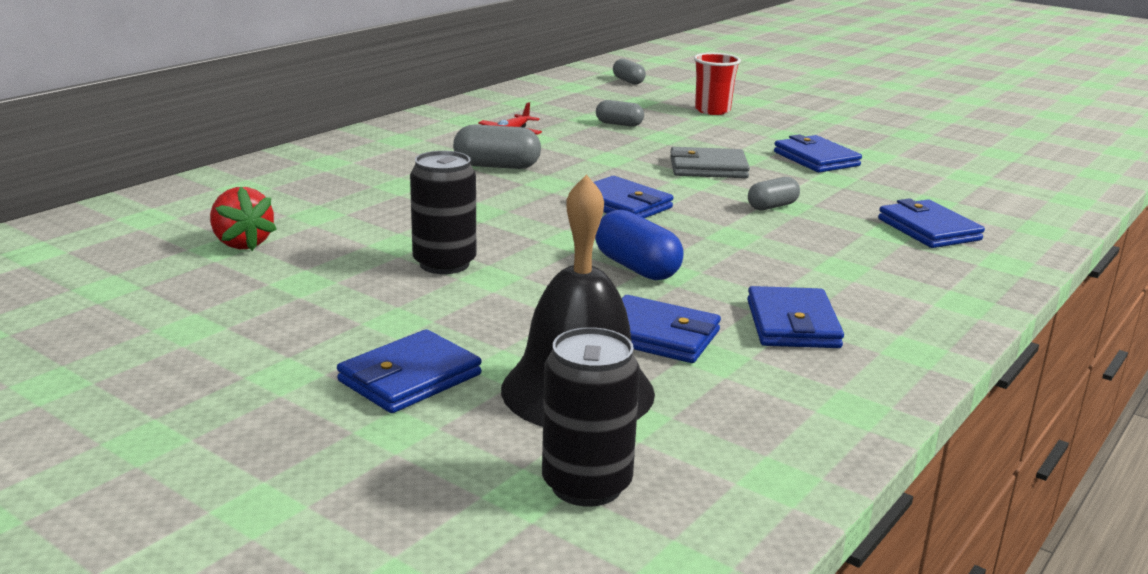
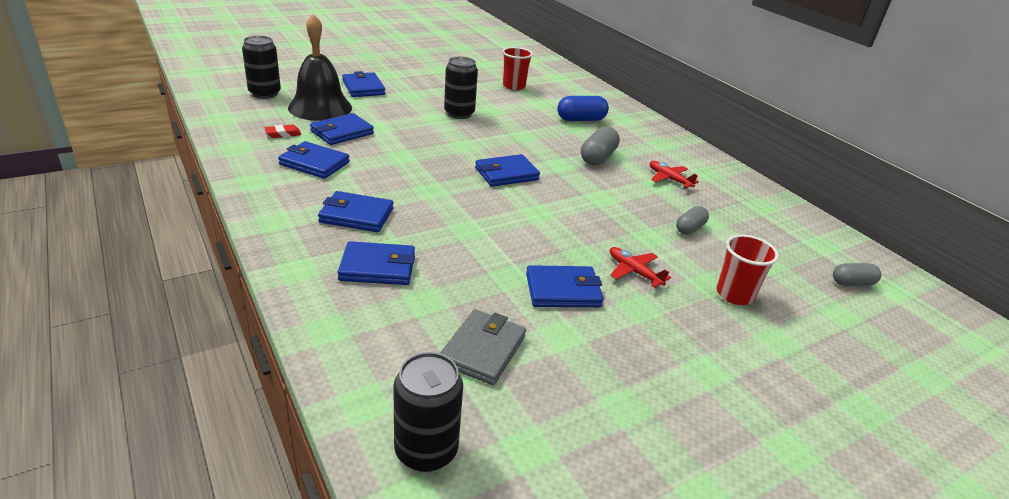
camera: 110 degrees right, 10 degrees up
(242, 243) = (514, 86): red strawberry -> red cup
(636, 267) = (414, 150): blue capsule -> blue capsule (581, 119)
(708, 168) = (562, 228): grey wallet -> grey wallet (483, 350)
(738, 139) = (634, 272): none -> red plane
(742, 384) = (283, 134): none -> red eraser
(772, 206) = (468, 222): grey capsule -> none
(864, 261) = (356, 215): none -> blue wallet
(1064, 176) = (426, 450): none -> black can

